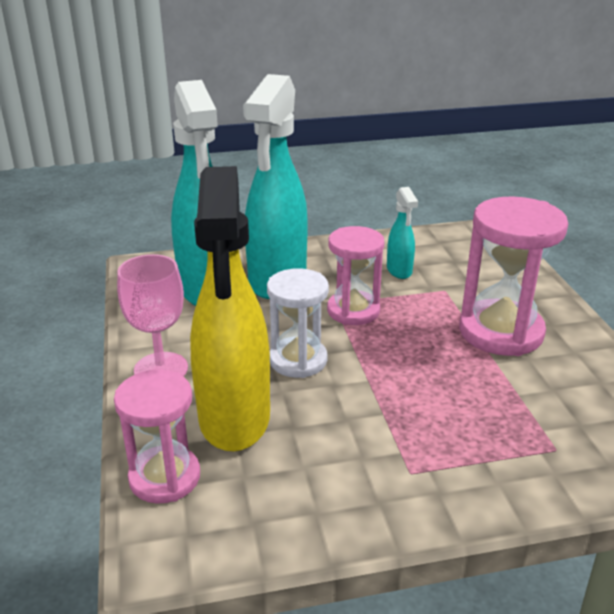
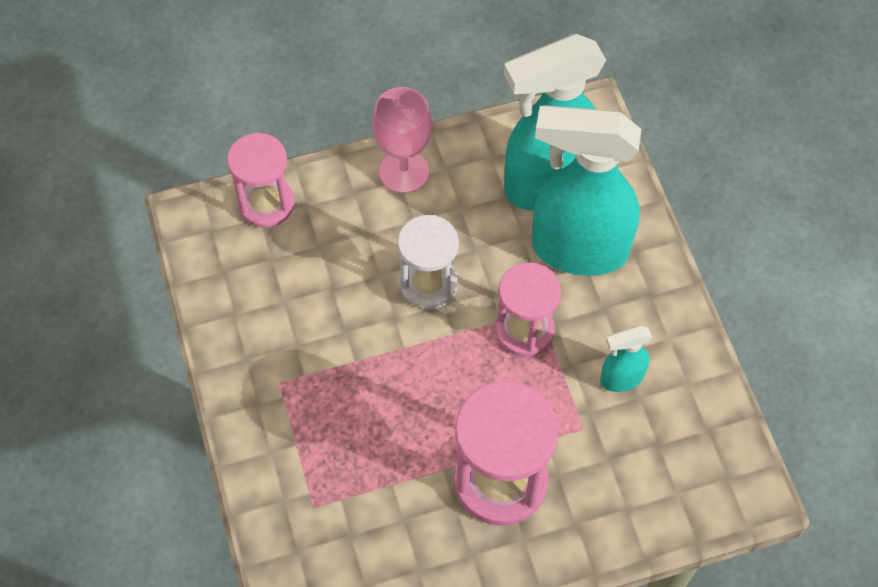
camera: 85 degrees right, 30 degrees up
(234, 419) = (338, 242): yellow spray bottle -> none

